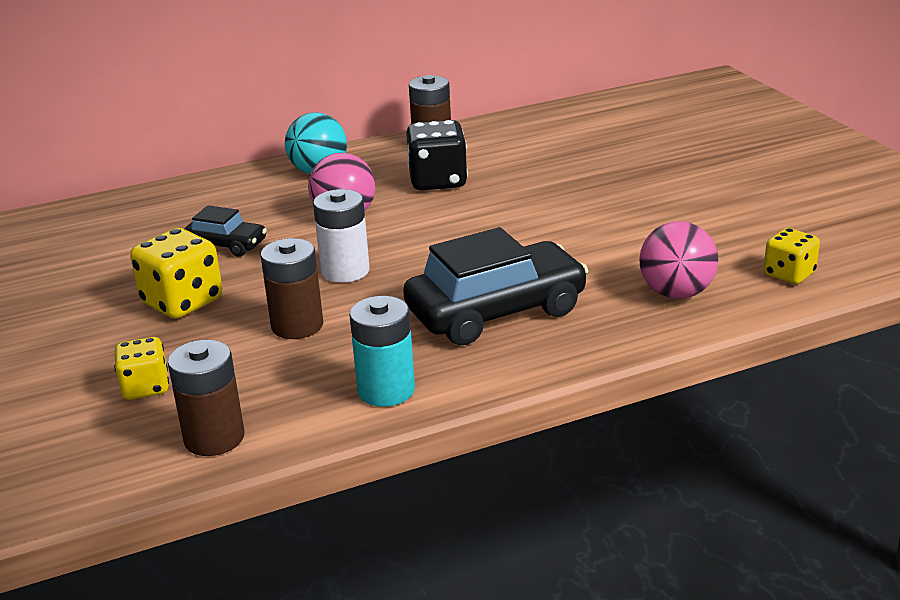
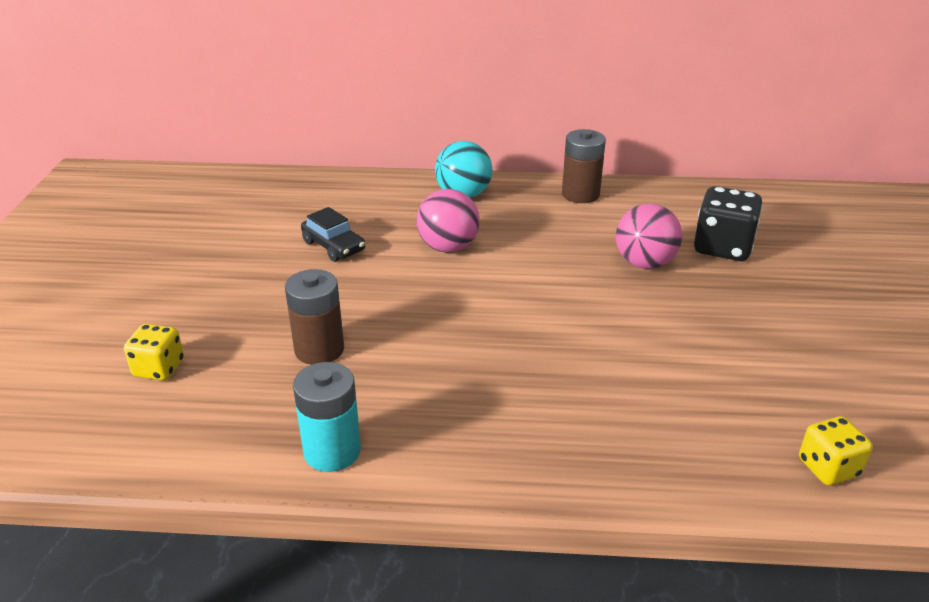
camera: 25 degrees right, 5 degrees up
(182, 302) = (255, 292): yellow dice -> none
(214, 438) = (162, 443): brown battery -> none
(345, 271) = (403, 306): white battery -> none
(437, 181) = (555, 235): black dice -> black dice (722, 247)
(496, 311) = (495, 399): black car -> none
(676, 293) = (686, 445): pink ball -> pink ball (644, 263)

